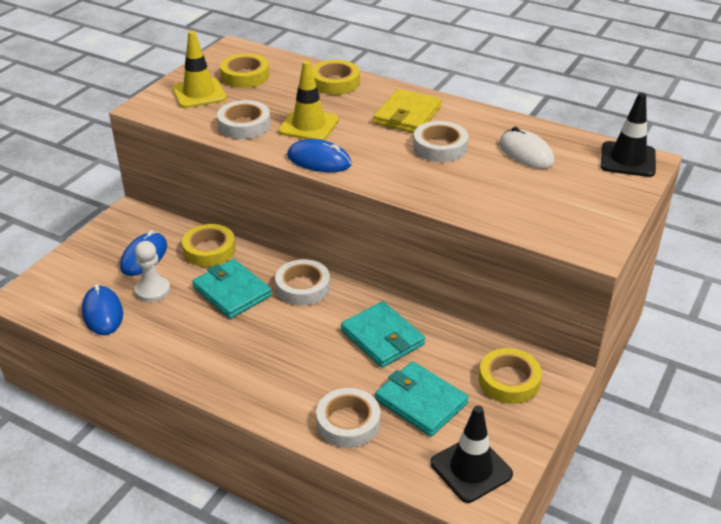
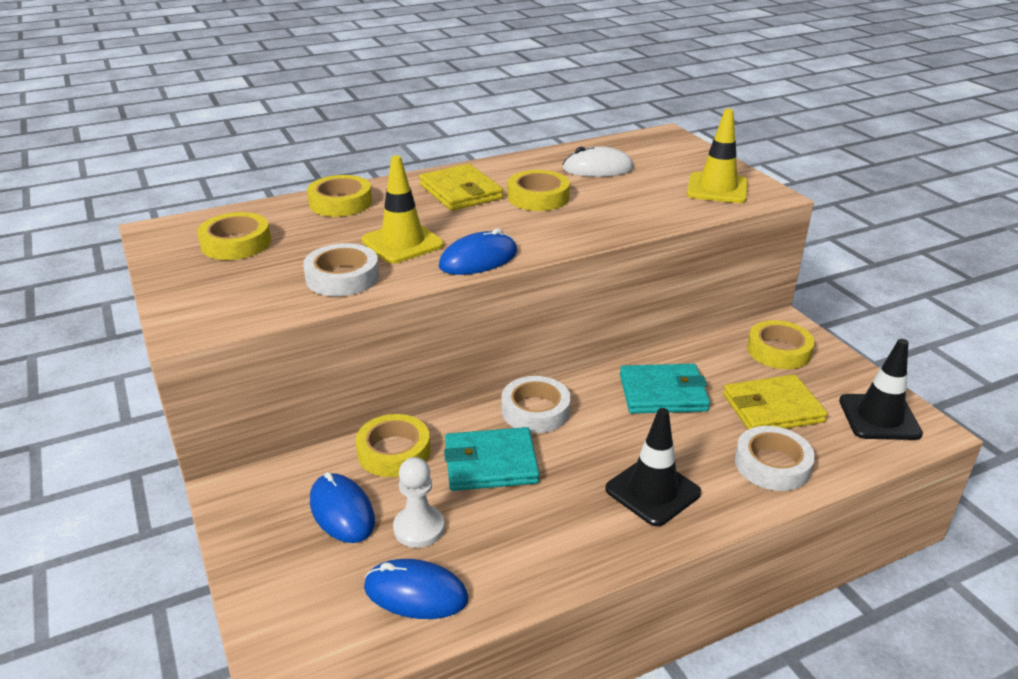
camera: 55 degrees left, 5 degrees down
(199, 93) = (223, 282): yellow traffic cone -> yellow traffic cone (717, 188)
(421, 402) = (772, 408): turquoise wallet -> yellow wallet
(440, 147) = (538, 197): white tape -> yellow tape
(627, 160) = (657, 139): black traffic cone -> black traffic cone (652, 491)

